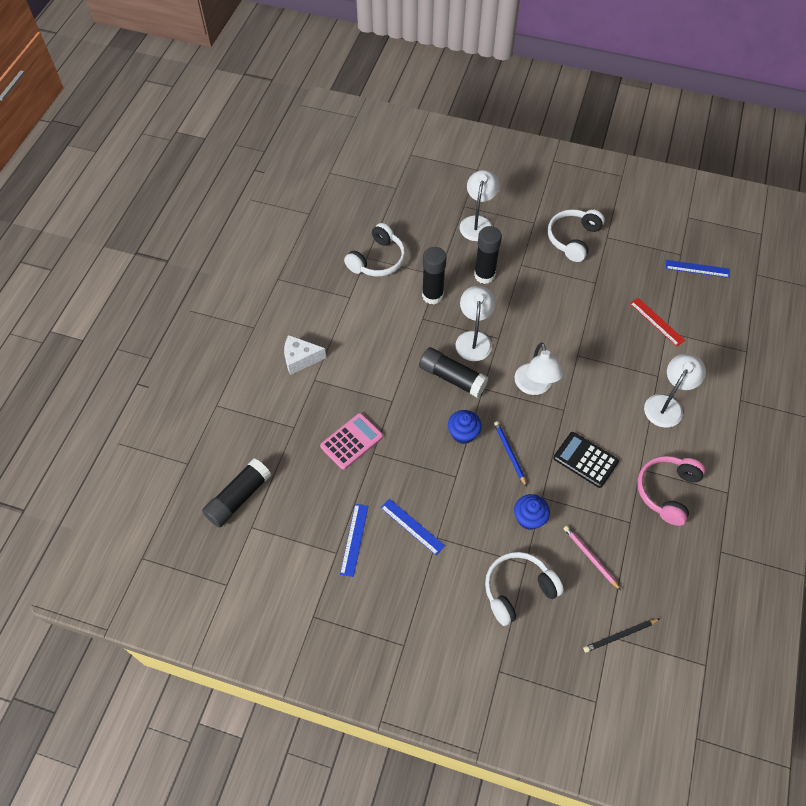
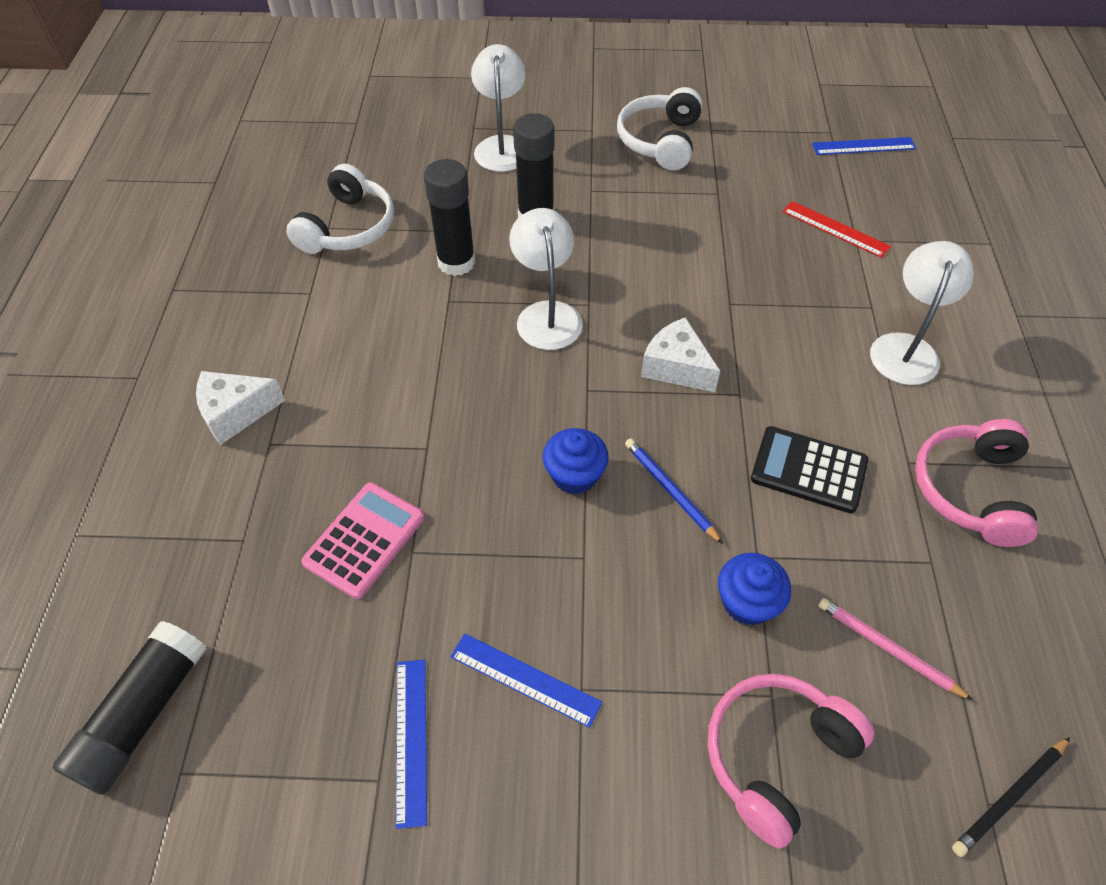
camera: 15 degrees left, 5 degrees down
(452, 378) = (527, 384): black glue stick -> none
(518, 590) = (776, 756): white headphones -> pink headphones
(535, 386) = (676, 367): white lamp -> white cheese

